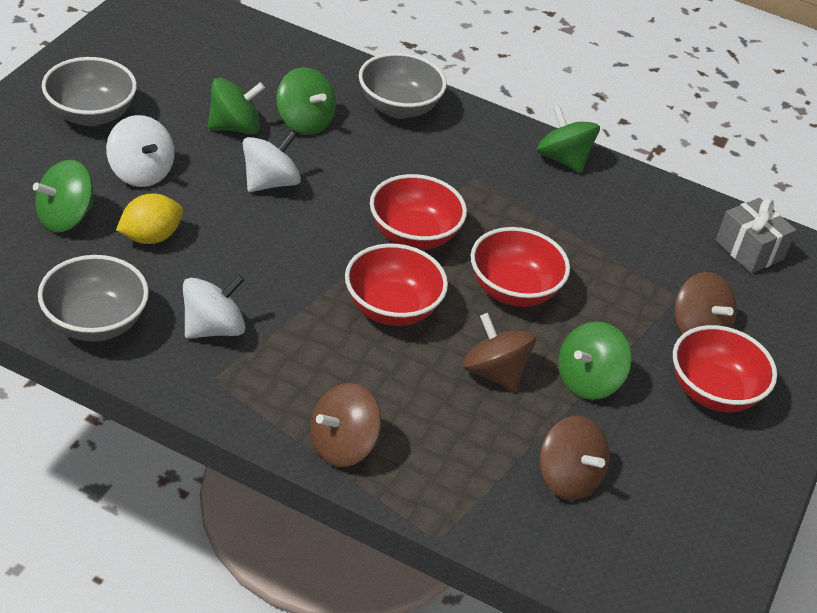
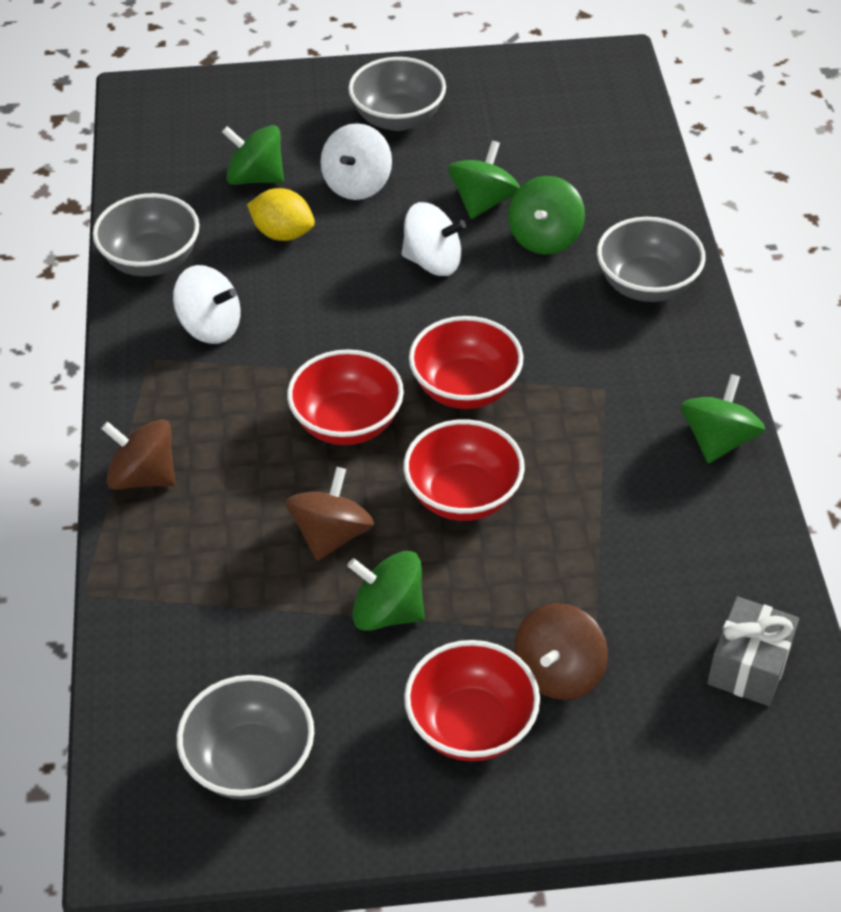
camera: 65 degrees right, 5 degrees up
(235, 127) = (483, 202): green spinning top -> green spinning top turned 105 degrees counterclockwise
(568, 478) = (238, 654): brown spinning top -> none
(670, 519) = (250, 761): none -> grey bowl

